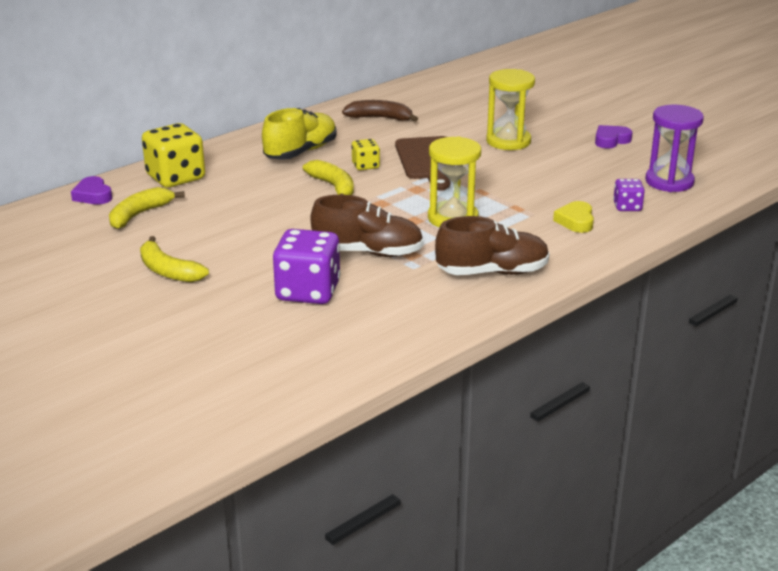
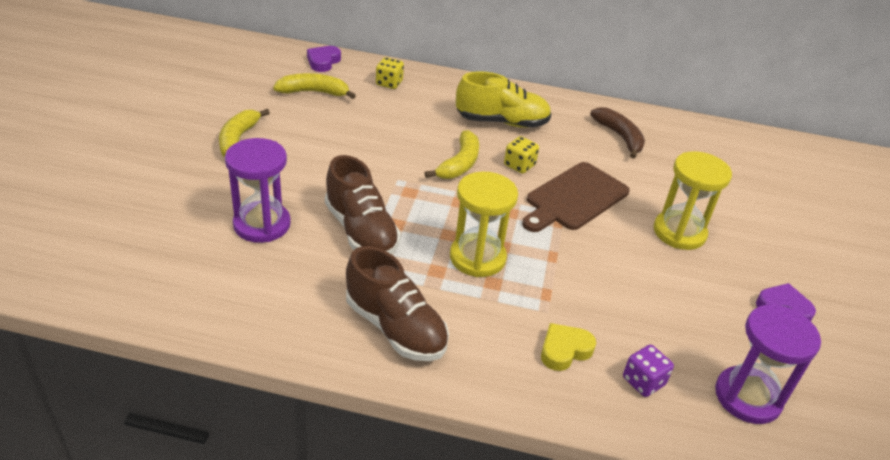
camera: 50 degrees right, 10 degrees up
(176, 177) = (389, 83): yellow dice -> yellow dice, size x0.52
(308, 291) = (262, 224): purple dice -> purple hourglass

